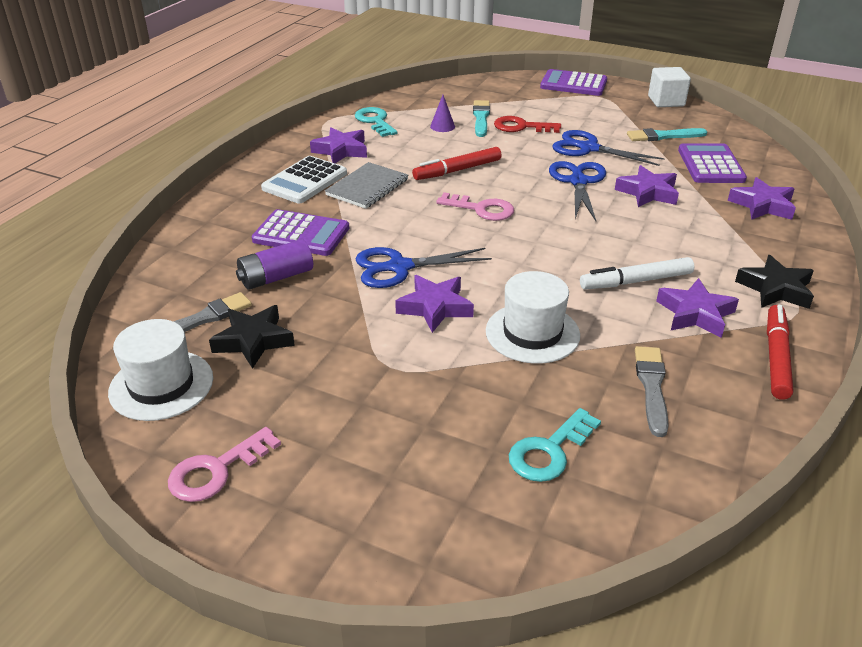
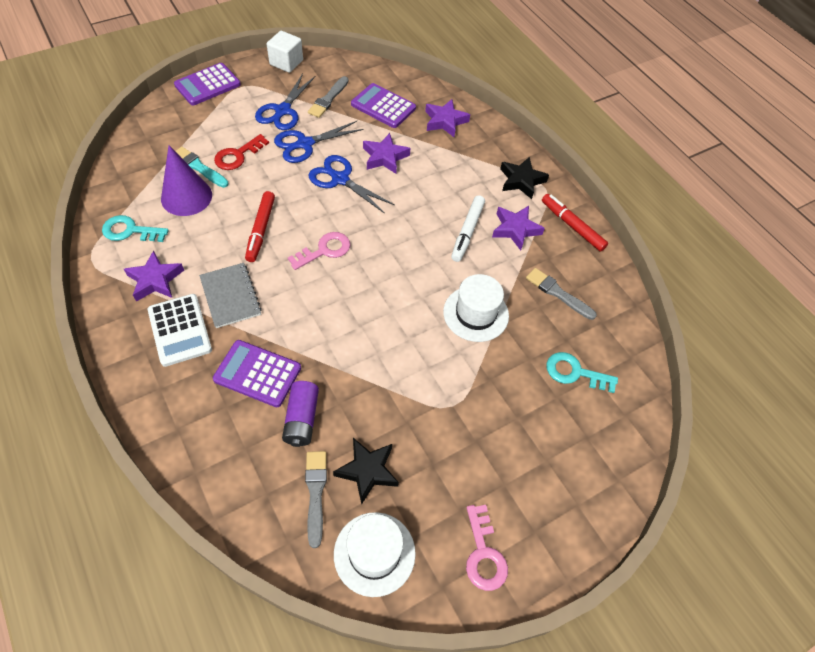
camera: 60 degrees left, 20 degrees up
(301, 234) = (257, 374): purple calculator -> purple calculator turned 120 degrees counterclockwise
(399, 267) = (352, 339): blue scissors -> blue scissors (282, 111)
(435, 307) = (413, 346): purple star -> none
(442, 126) = (186, 197): purple cone -> purple cone, size x2.14
(549, 451) = (575, 372): turquoise key -> turquoise key turned 120 degrees clockwise
(663, 136) = (328, 99): turquoise brush -> grey brush

